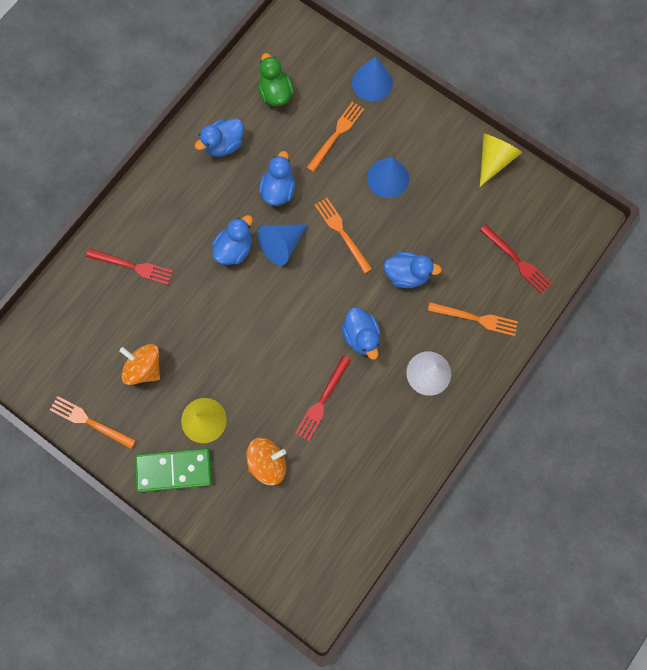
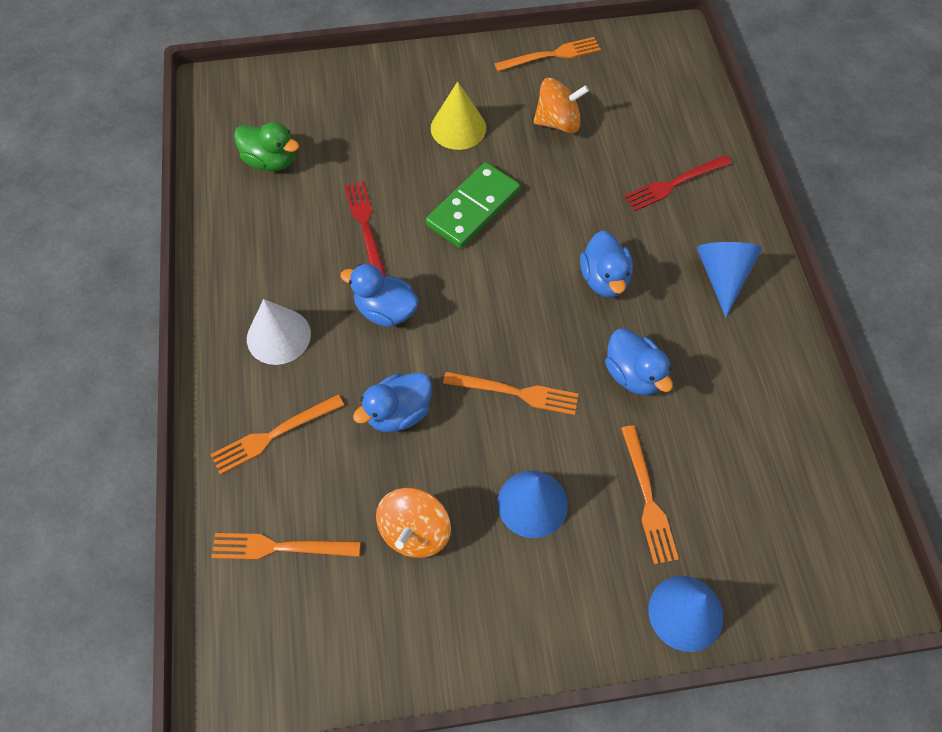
camera: 135 degrees right, 15 degrees down
(174, 470) = (440, 79): green domino -> green domino (473, 208)
(224, 145) = (746, 368): blue duck -> none
(267, 462) = (365, 143): orange spinning top -> orange spinning top (415, 531)
(275, 93) = (771, 480): green duck -> green duck (271, 161)
(282, 245) = (563, 324): blue cone -> blue cone (722, 277)
(493, 160) = (426, 658): yellow cone -> none
(517, 260) = (280, 547): red fork -> orange fork

